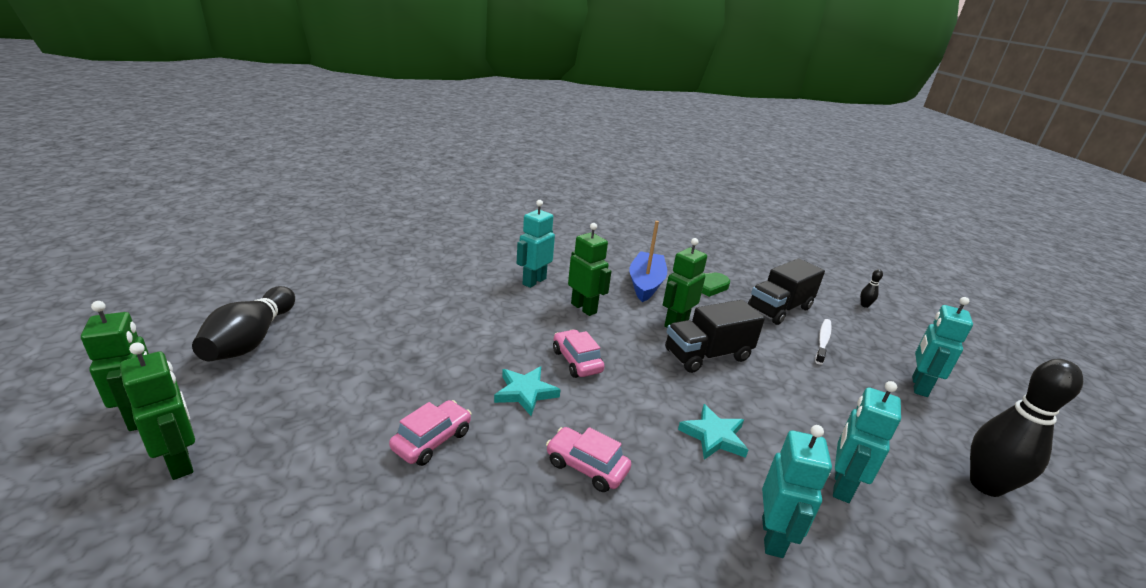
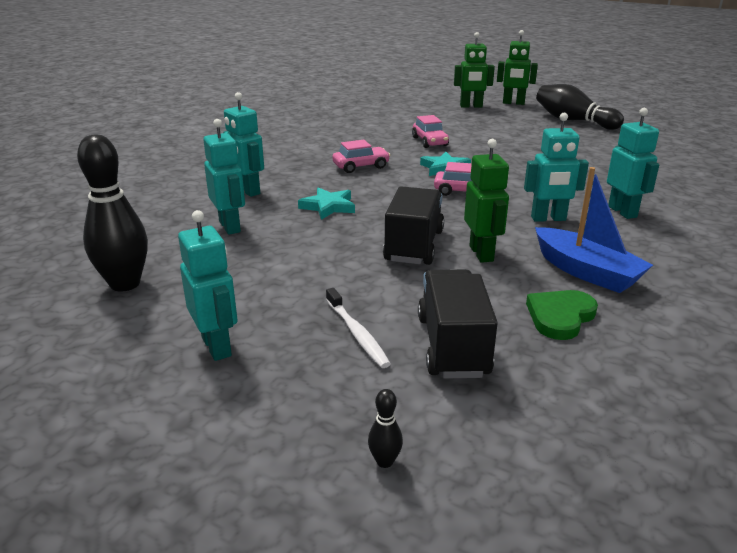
camera: 130 degrees right, 0 degrees up
(584, 308) = (548, 219): green robot -> turquoise robot

